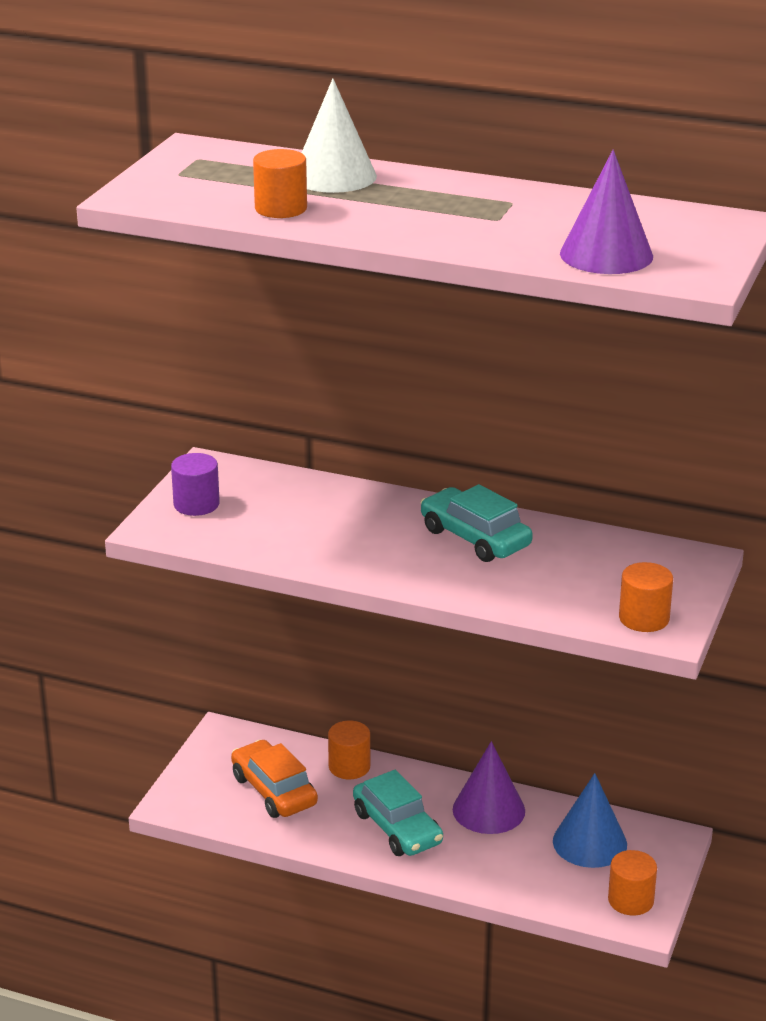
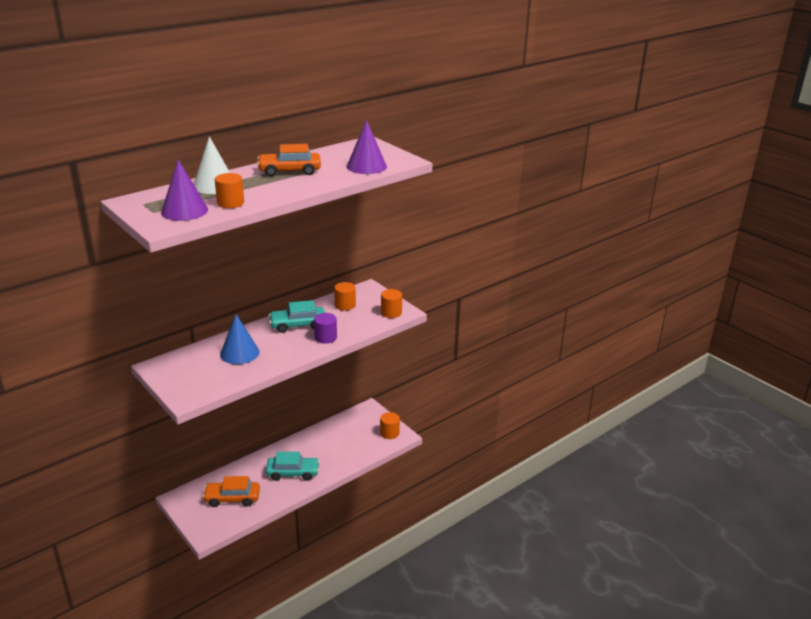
camera: 60 degrees left, 0 degrees up
(196, 504) = (182, 380): purple cylinder -> purple cylinder (325, 337)
(349, 767) = (242, 470): orange cylinder -> orange cylinder (345, 305)
(480, 206) = (289, 171): none -> orange car
(488, 810) = (308, 444): purple cone -> purple cone (184, 211)
(589, 842) = (351, 428): blue cone -> blue cone (239, 353)

